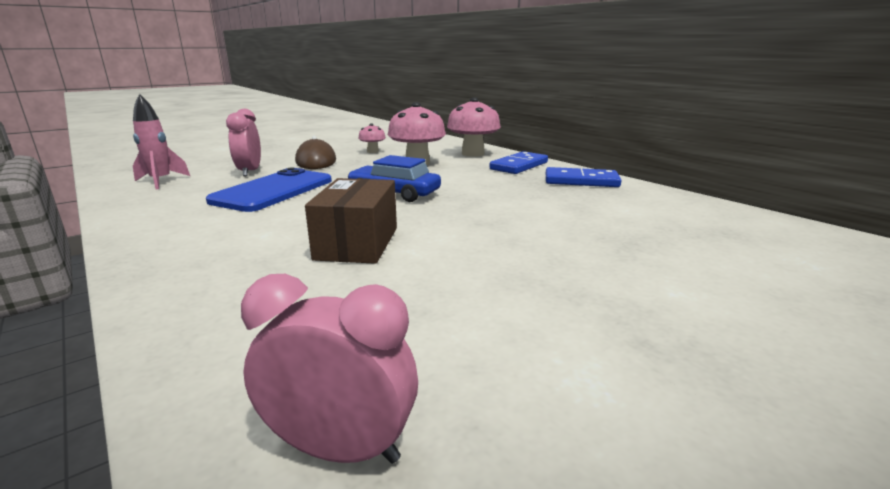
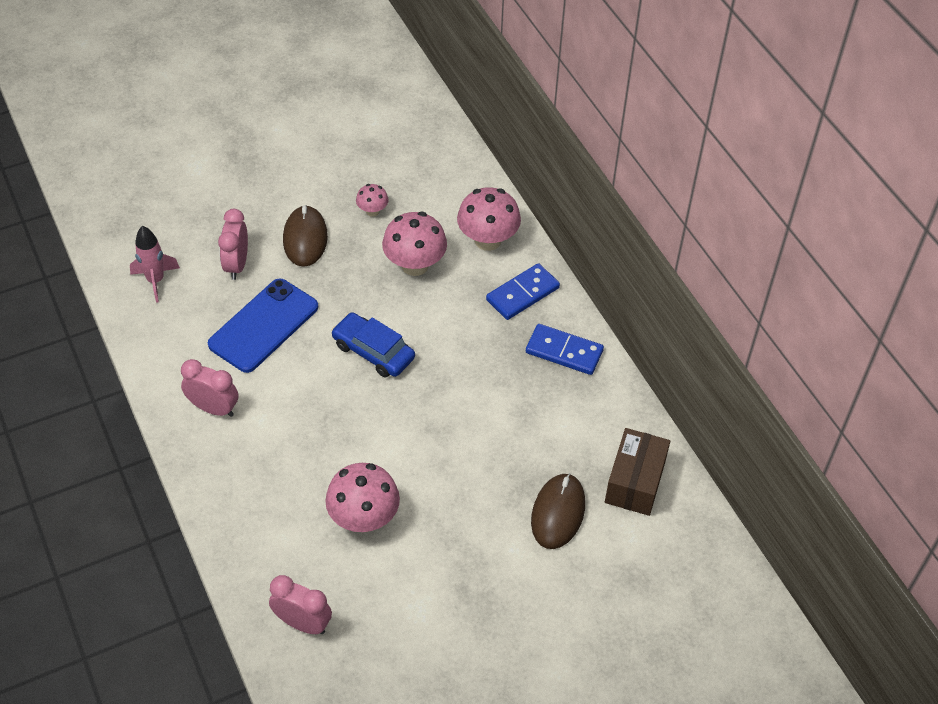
camera: 10 degrees right, 30 degrees up
(200, 233) = (213, 408): none -> pink clock
(357, 243) = (328, 447): brown box -> brown box (634, 482)
(427, 290) = (364, 518): none -> pink mushroom
(694, 257) = (558, 513): none -> brown mouse

